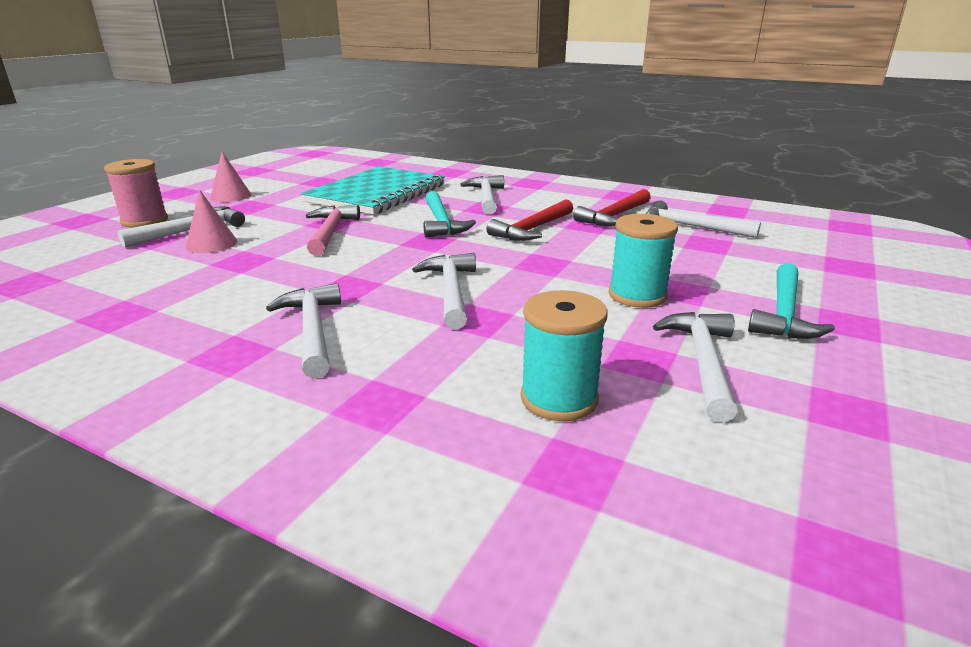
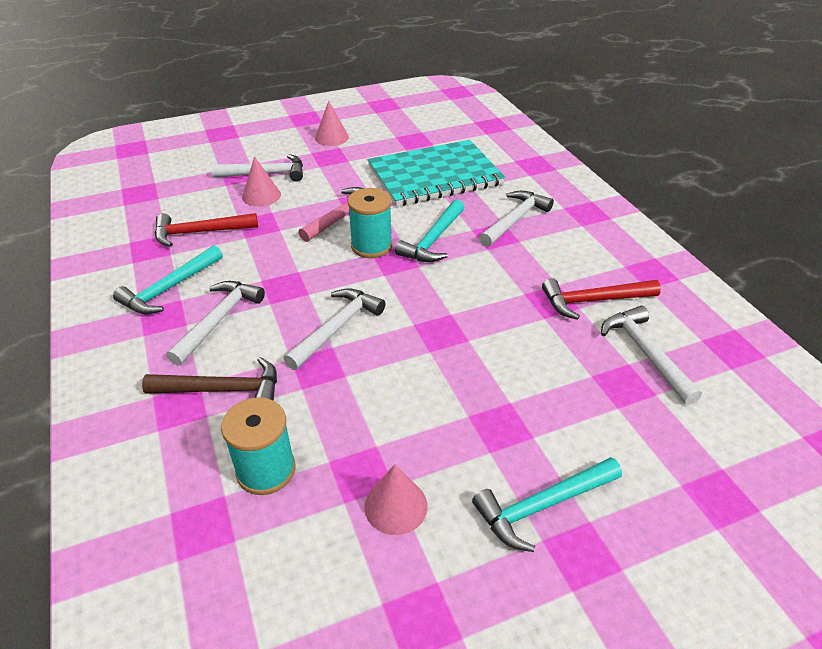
camera: 40 degrees right, 15 degrees up
(144, 221) = (252, 149): pink spool -> none
(203, 332) = (170, 288): none -> turquoise hammer
(409, 371) = (223, 389): none -> brown hammer
(533, 229) = (493, 284): red hammer -> red hammer (200, 232)
(637, 295) = (456, 411): turquoise spool -> turquoise spool (371, 246)
(702, 362) = (396, 506): white hammer -> pink cone

